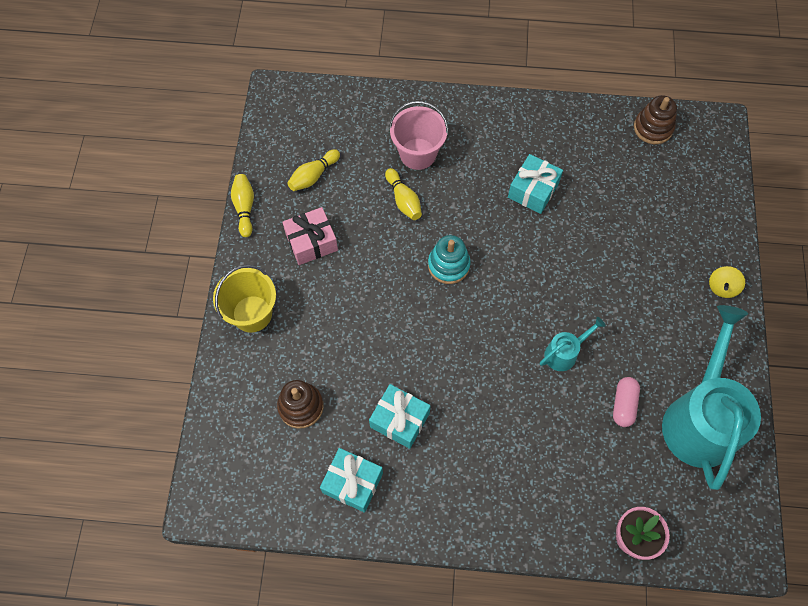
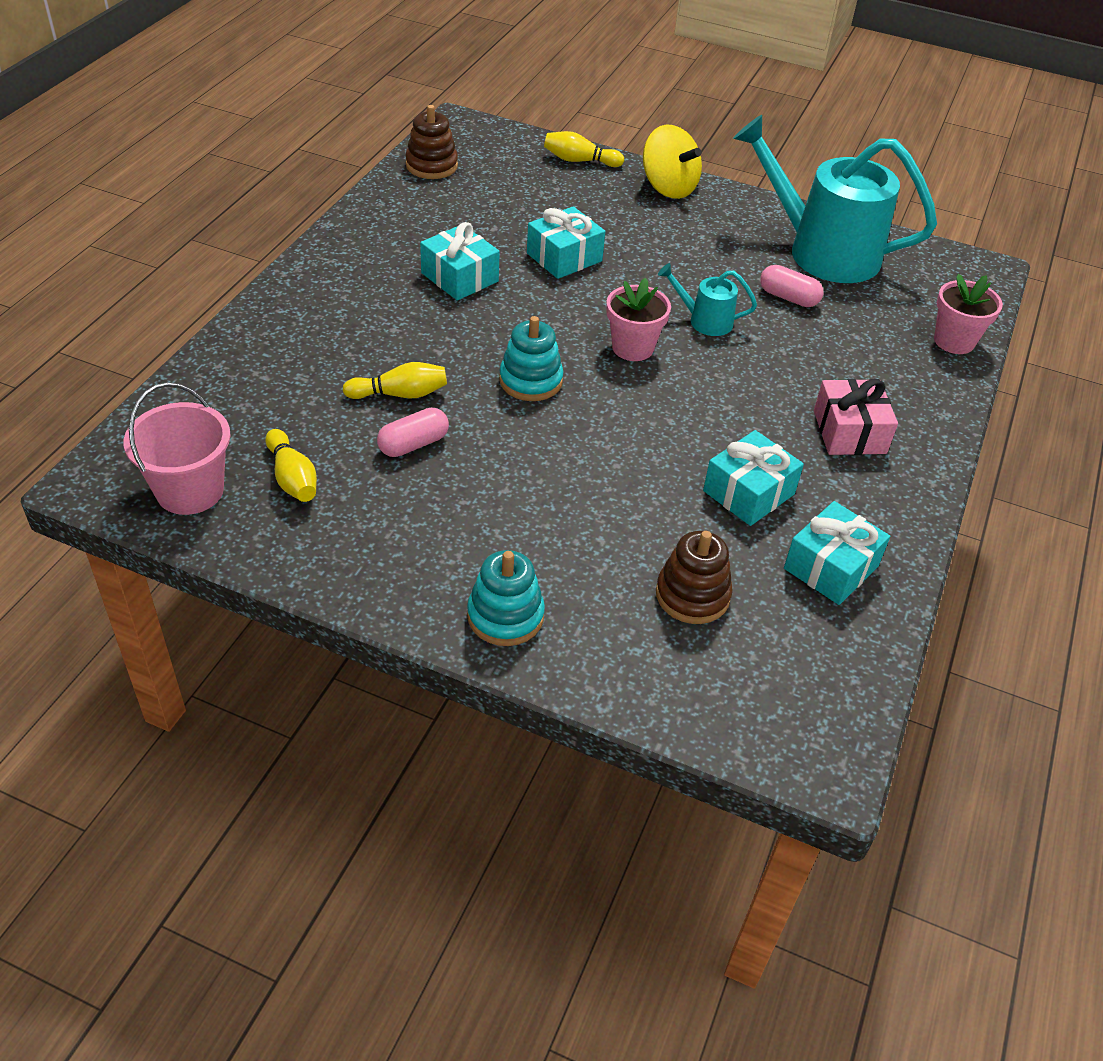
camera: 75 degrees left, 20 degrees down
(244, 208) = (297, 577): yellow bowling pin -> yellow bowling pin (579, 161)
(252, 313) = (505, 616): yellow bucket -> turquoise stacking toy
(311, 242) = (412, 511): pink gift -> pink gift (849, 432)
(364, 223) = (413, 444): none -> pink capsule
(418, 154) = (331, 359): pink bucket -> pink bucket (190, 491)
(511, 315) = (632, 348): none -> pink flower pot
(564, 353) = (704, 321): turquoise watering can -> turquoise watering can turned 60 degrees counterclockwise
(590, 244) = (564, 257): none -> turquoise gift
(722, 287) = (668, 187): yellow spinning top -> yellow spinning top, size x1.76

